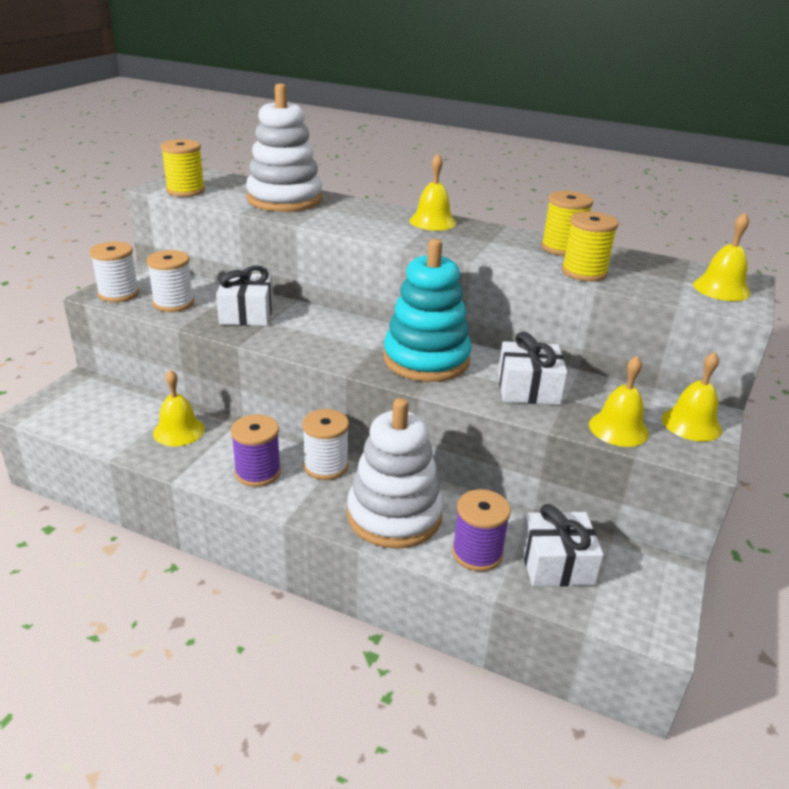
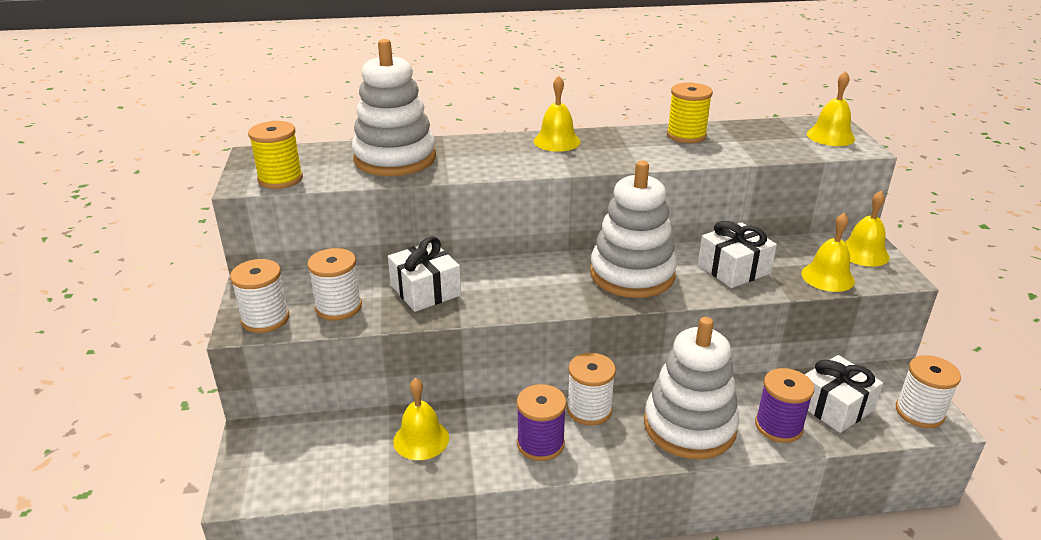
camera: 30 degrees left, 0 degrees up
(426, 359) = (632, 274): turquoise stacking toy -> white stacking toy
(584, 272) = (731, 153): yellow spool -> none
(645, 610) = (919, 412): none -> white spool

